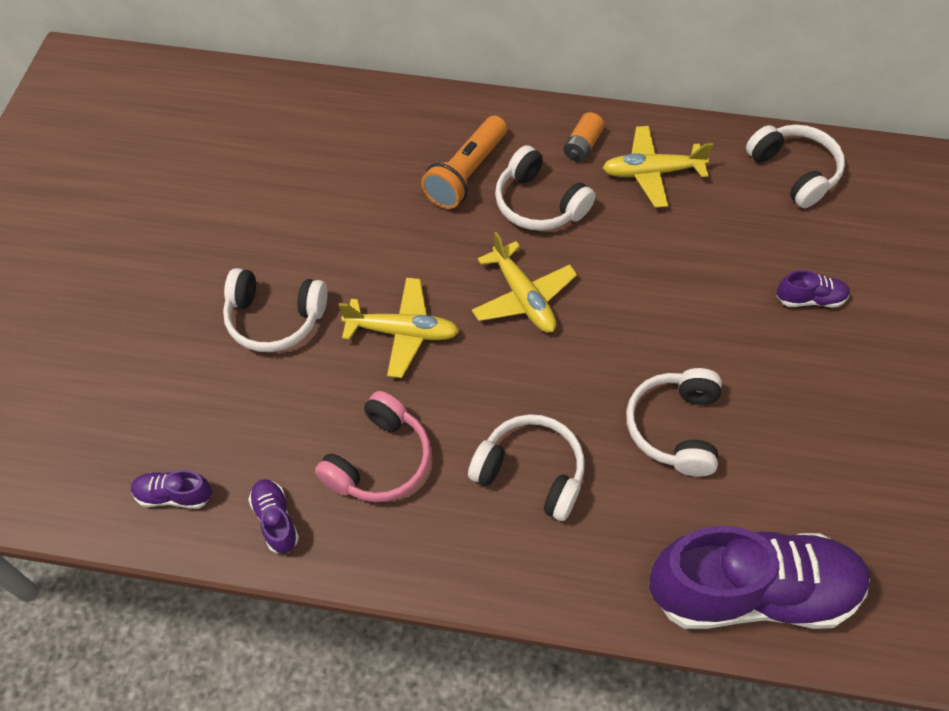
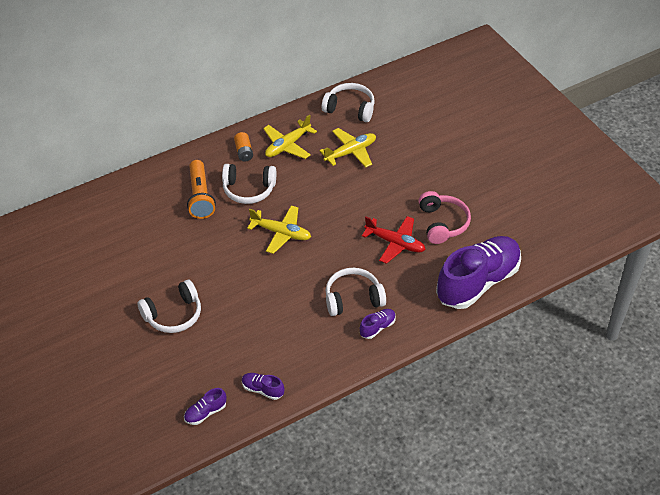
camera: 40 degrees left, 10 degrees down
(379, 460) = (284, 337): pink headphones -> pink headphones (442, 223)
(402, 332) = (241, 281): yellow plane -> yellow plane (350, 152)
(675, 428) = (395, 243): white headphones -> red plane
(809, 299) = (403, 158): purple shoe -> purple shoe (377, 327)

